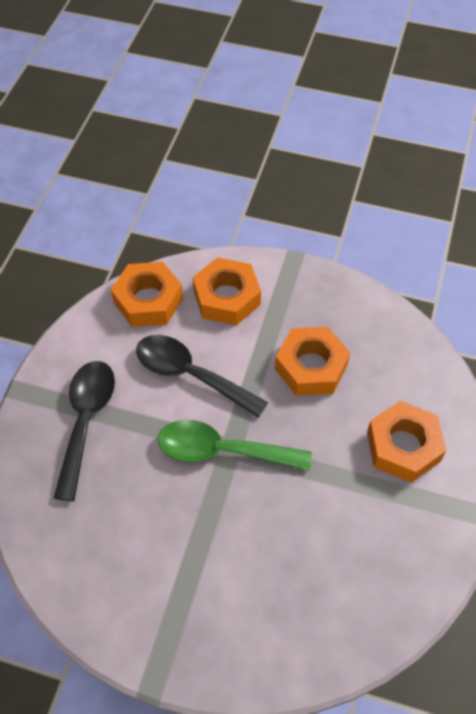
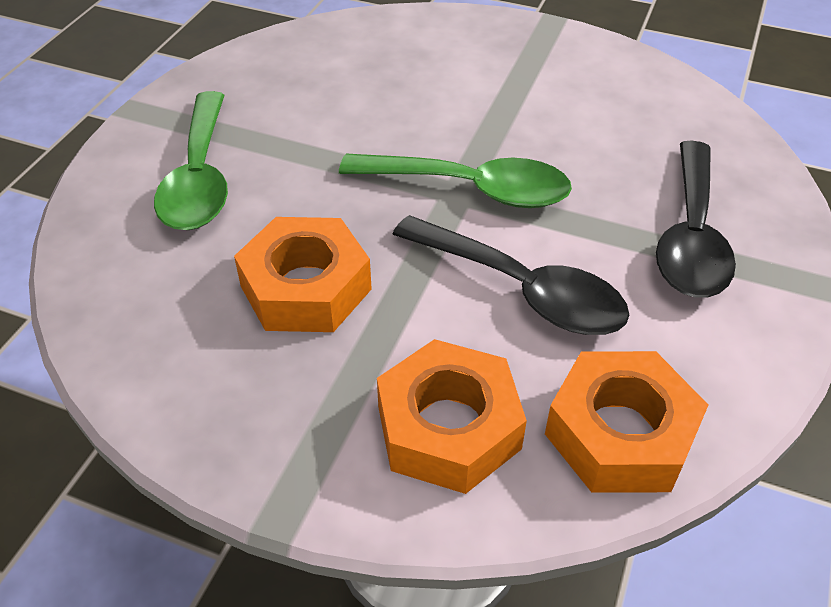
camera: 175 degrees left, 10 degrees down
(403, 446) = (200, 177): orange nut -> green spoon

